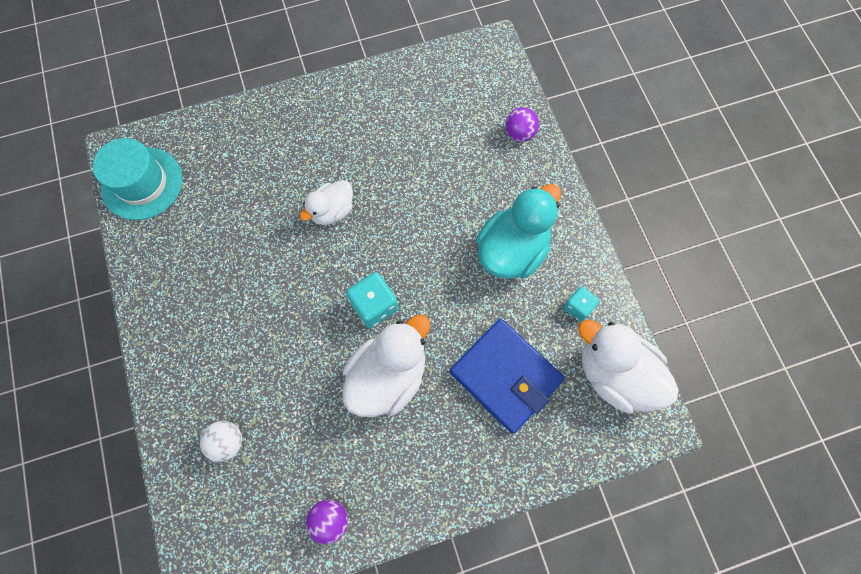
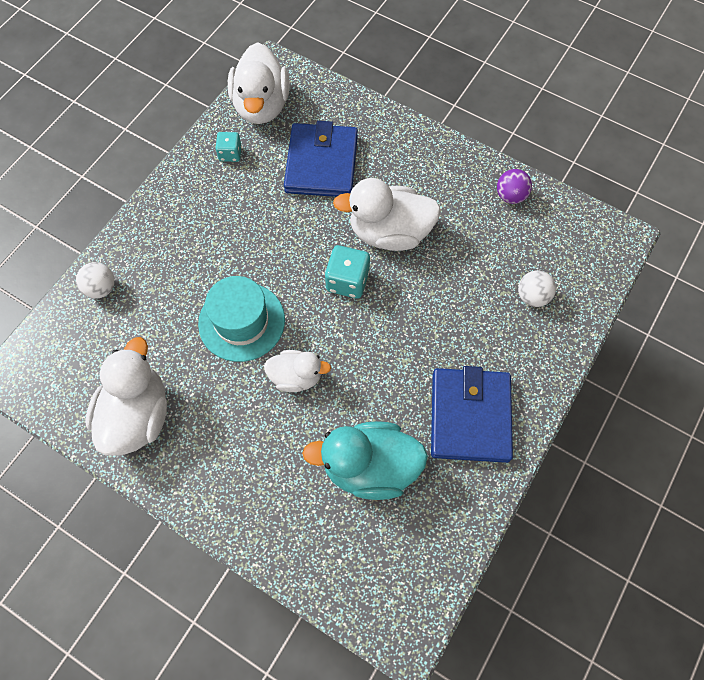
camera: 130 degrees left, 5 degrees down
(142, 183) = (414, 571): turquoise hat -> turquoise hat (241, 321)
(192, 302) = (470, 416): none -> blue wallet
(397, 98) = (137, 415): none -> white duck
(512, 250) = (218, 222): turquoise duck -> turquoise duck (369, 467)
(519, 134) = (101, 288): purple ball -> white ball

